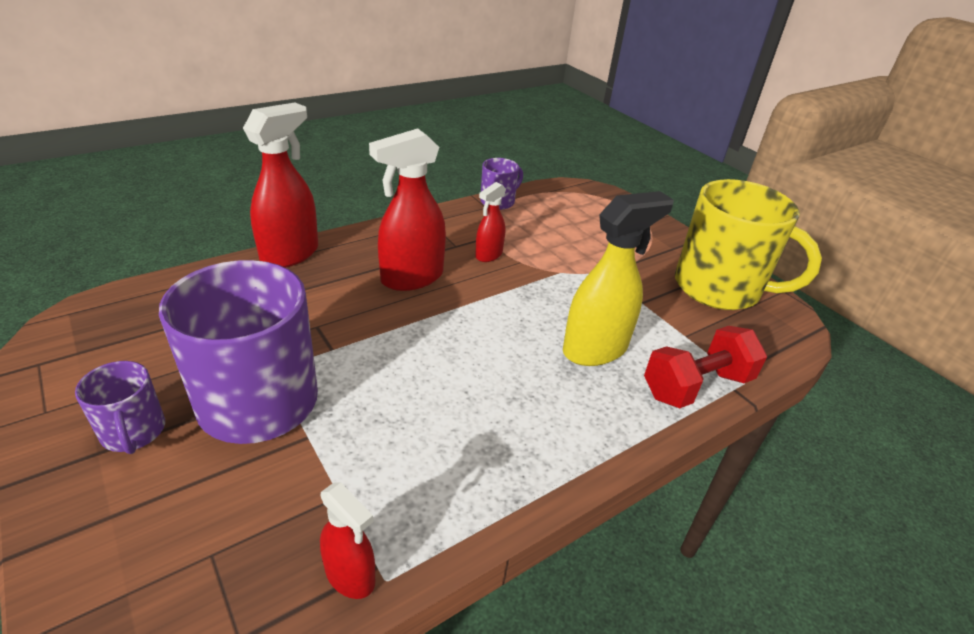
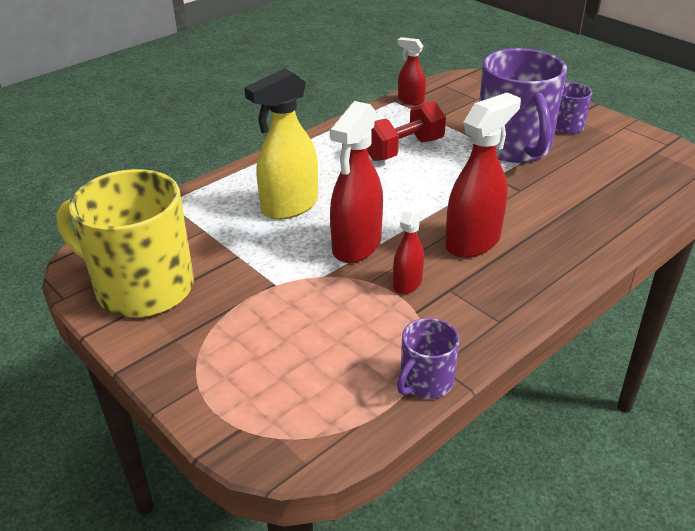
camera: 175 degrees right, 0 degrees up
(290, 254) = (607, 246): red spray bottle -> red spray bottle (356, 246)
(696, 386) = (211, 193): red dumbbell -> red dumbbell (403, 149)

